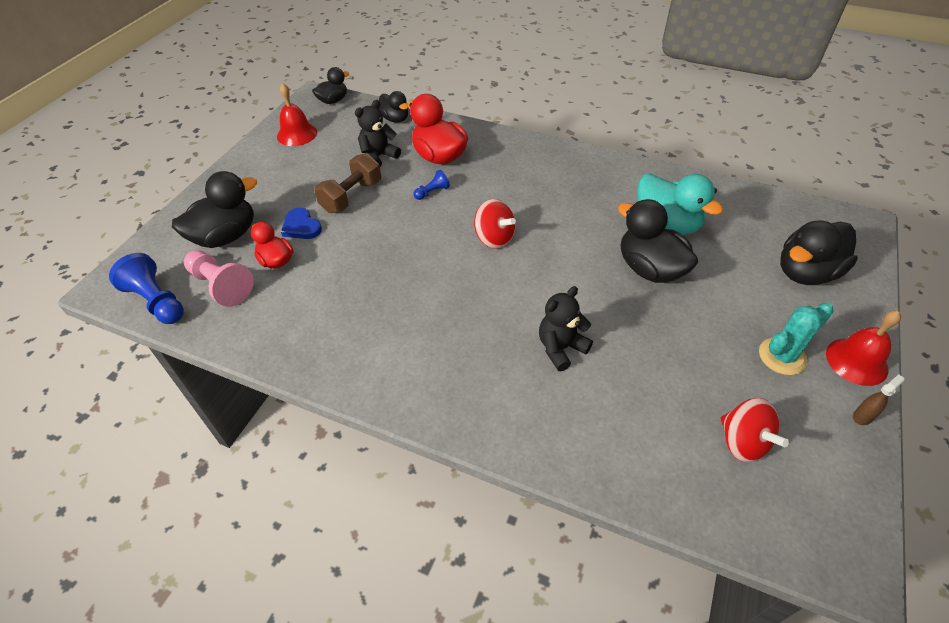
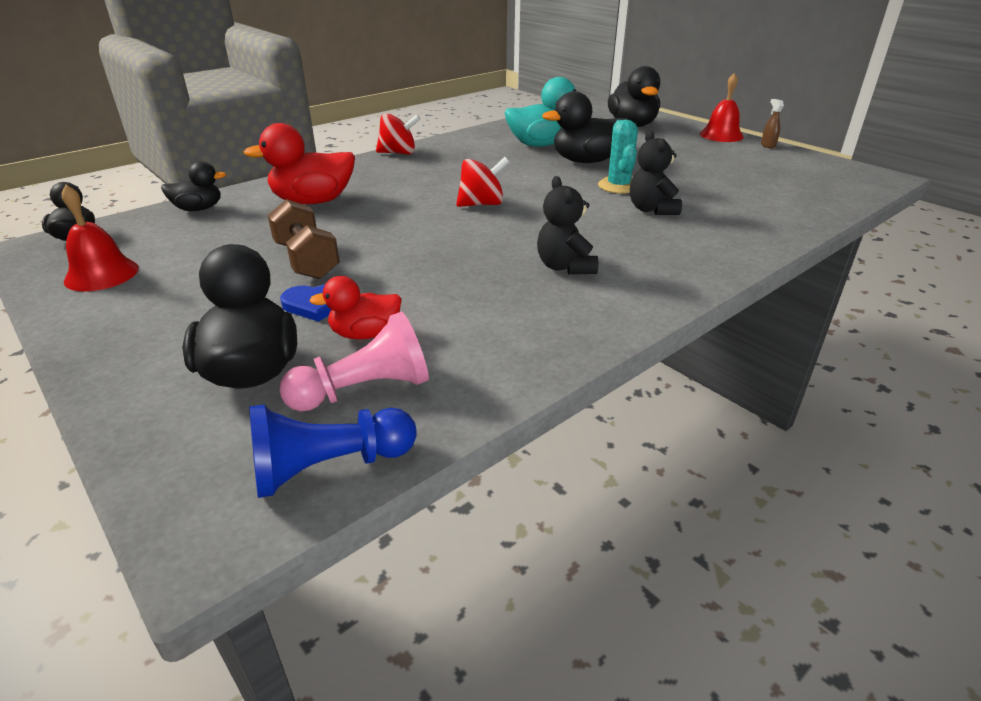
camera: 65 degrees left, 15 degrees down
(378, 156) = (255, 231): black teddy bear -> black teddy bear (565, 267)
(432, 192) = (369, 216): blue pawn -> none
(742, 442) = (778, 178): red spinning top -> red spinning top (398, 153)
(782, 356) = (706, 149): turquoise cactus -> turquoise cactus (618, 186)

